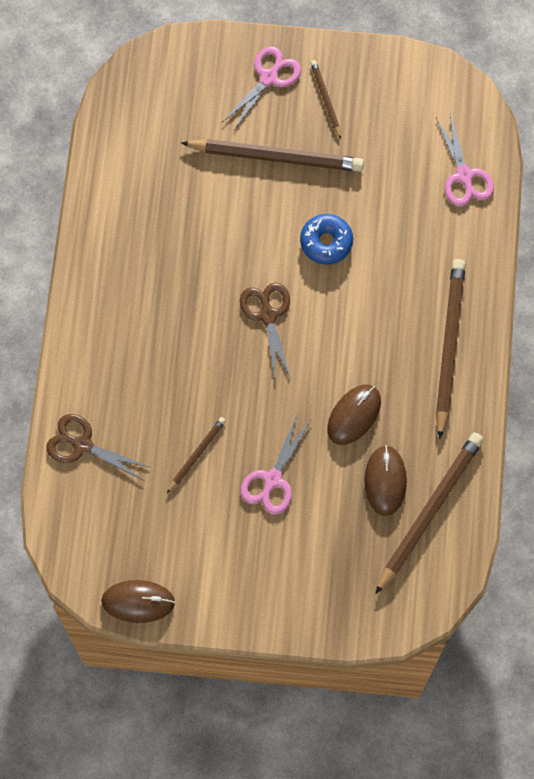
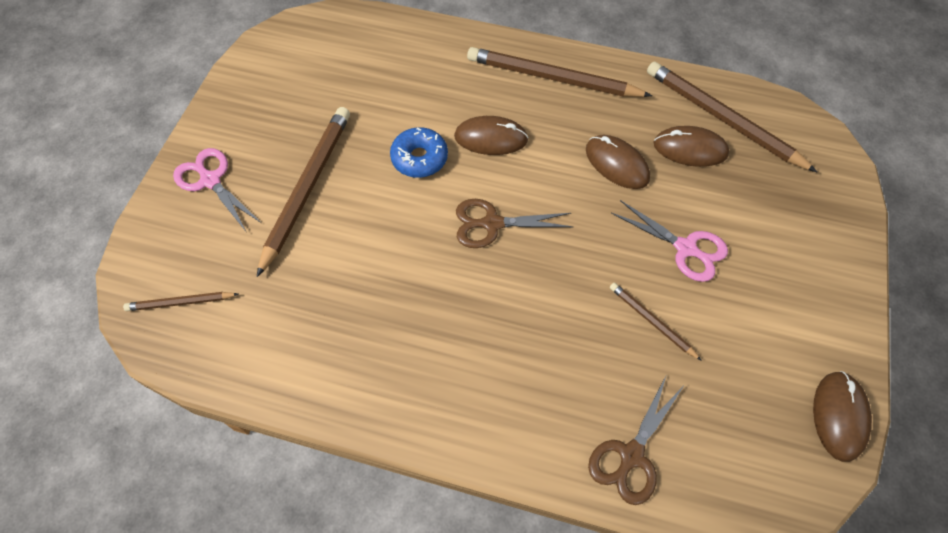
camera: 80 degrees left, 10 degrees down
(325, 99) = (257, 134): brown pencil -> brown pencil (181, 302)
(361, 300) = (491, 138): none -> brown mouse
(464, 176) = (379, 40): pink scissors -> none

